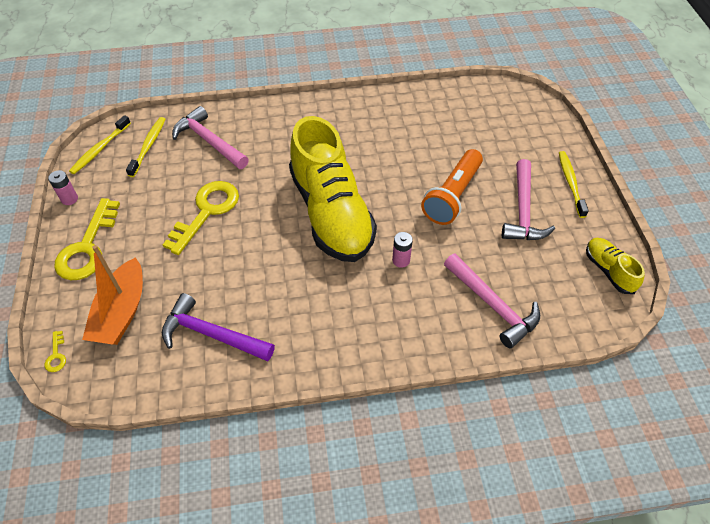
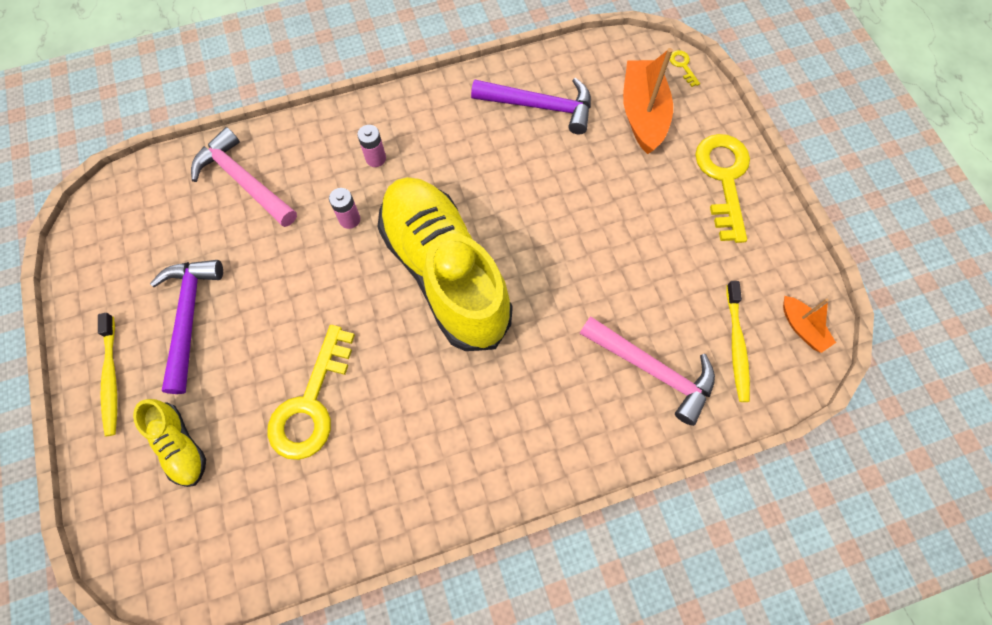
camera: 170 degrees right, 15 degrees up
(69, 199) = (788, 239): pink battery -> pink battery (375, 158)
(100, 149) = (802, 328): yellow toothbrush -> orange boat
(207, 211) = (605, 249): yellow key -> yellow key (311, 404)
(452, 196) = (284, 327): orange flashlight -> none
(523, 211) = (189, 317): pink hammer -> purple hammer
(608, 271) = (98, 244): yellow shoe -> yellow shoe (180, 446)

